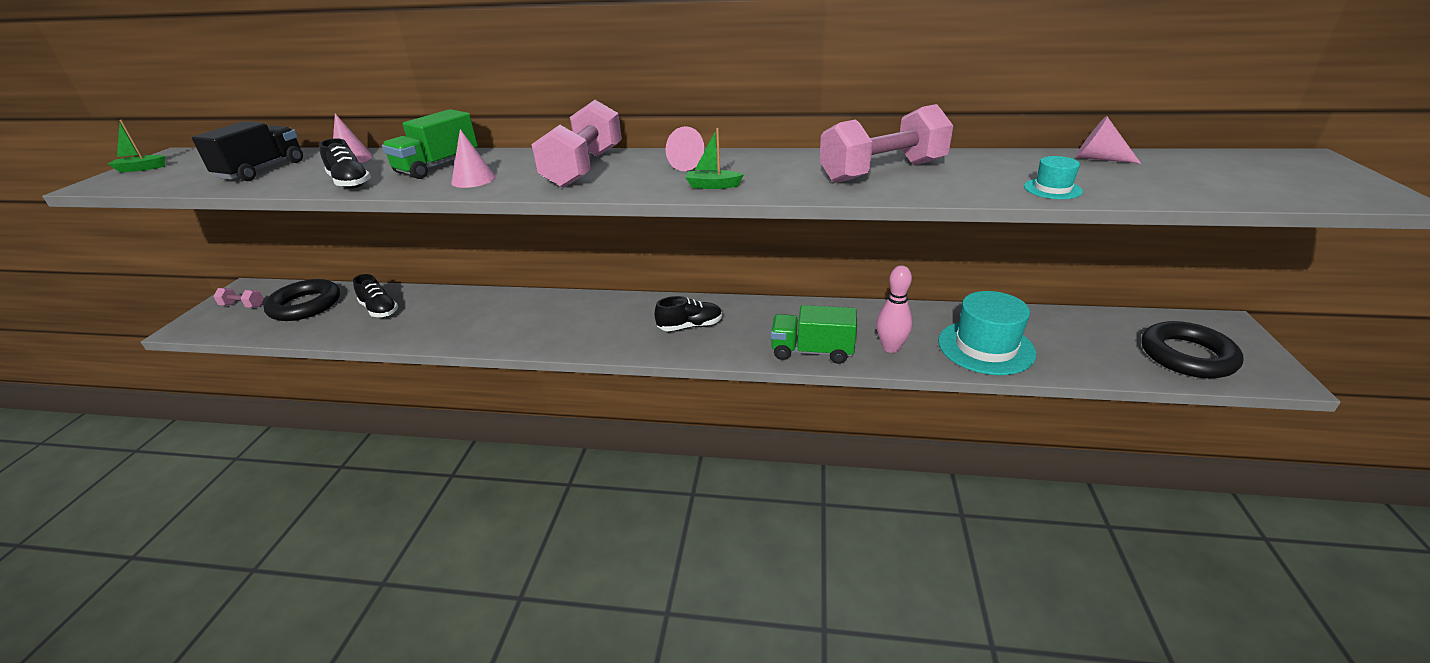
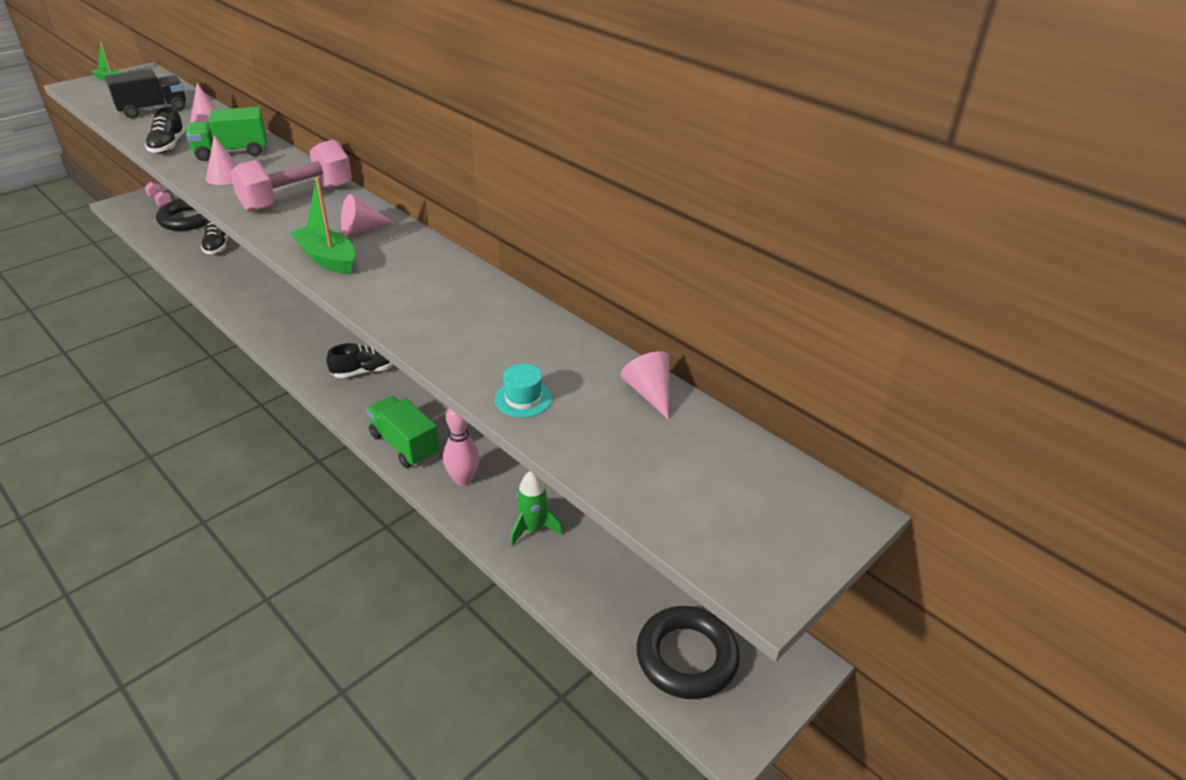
camera: 35 degrees right, 5 degrees up
(690, 326) = (364, 371): black shoe -> black shoe turned 45 degrees counterclockwise
(713, 186) = (327, 259): green boat -> green boat, size x1.69
(883, 172) = (456, 309): pink dumbbell -> none
(985, 347) = (533, 528): turquoise hat -> green rocket

